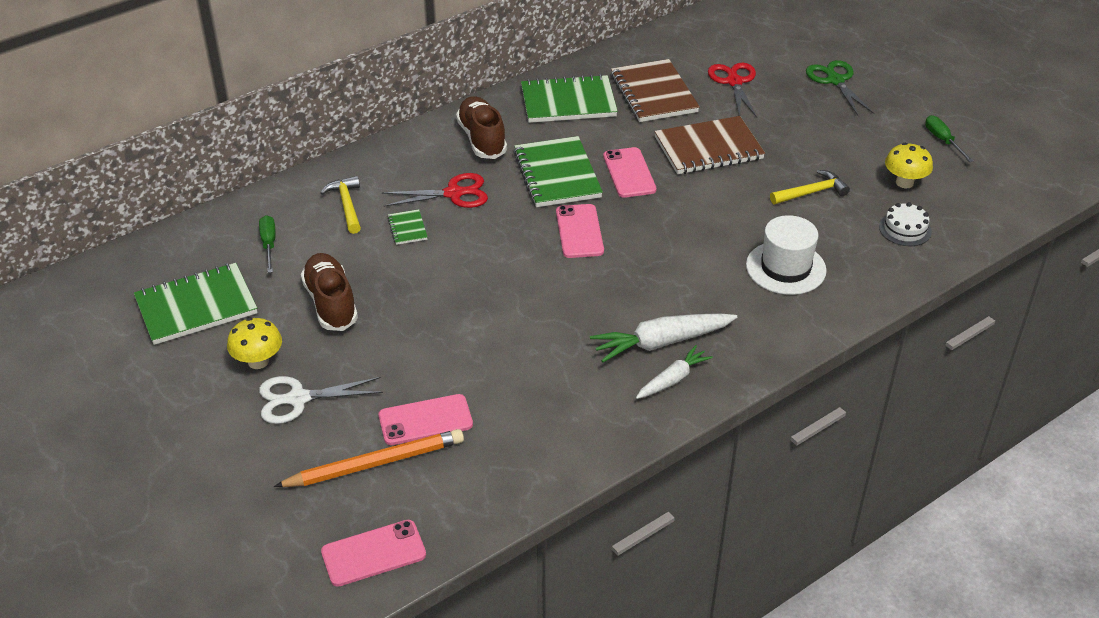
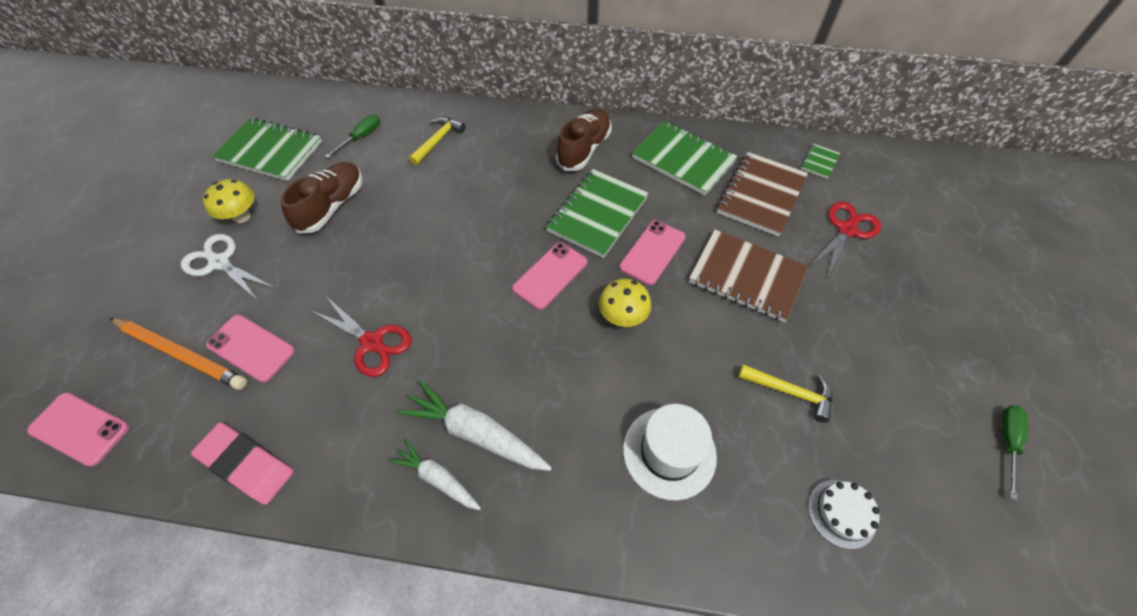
camera: 45 degrees right, 15 degrees up
(407, 228) = (447, 185): green notebook -> green notebook (819, 162)
(453, 193) = (510, 179): red scissors -> red scissors (372, 342)
(537, 470) = (246, 464): none -> pink eraser
(673, 379) = (437, 478): white carrot -> white carrot turned 150 degrees counterclockwise
(835, 81) = (953, 293): green scissors -> none
(904, 182) = (904, 458): yellow mushroom -> yellow mushroom (622, 317)

